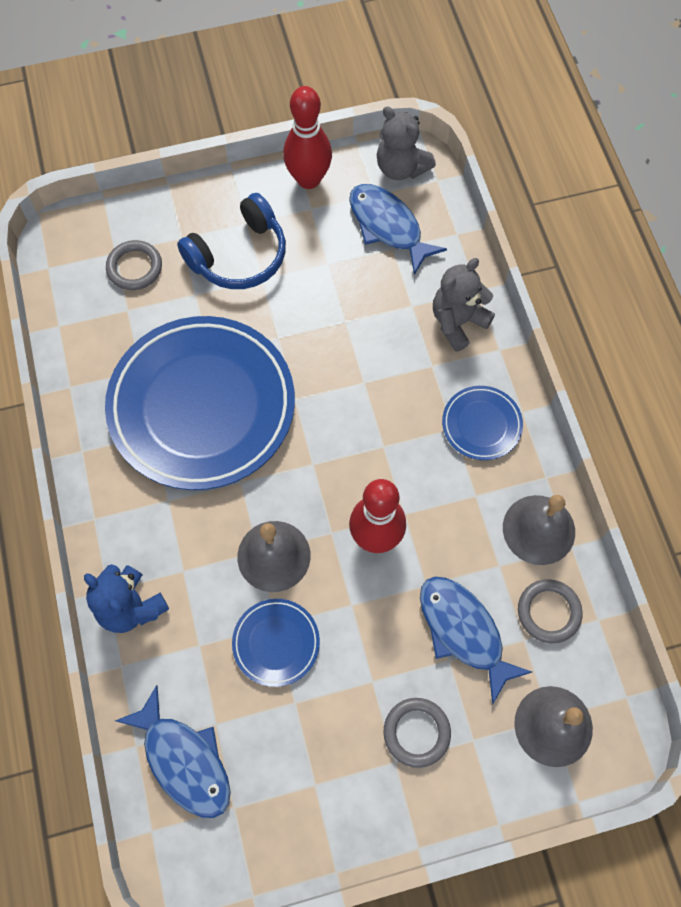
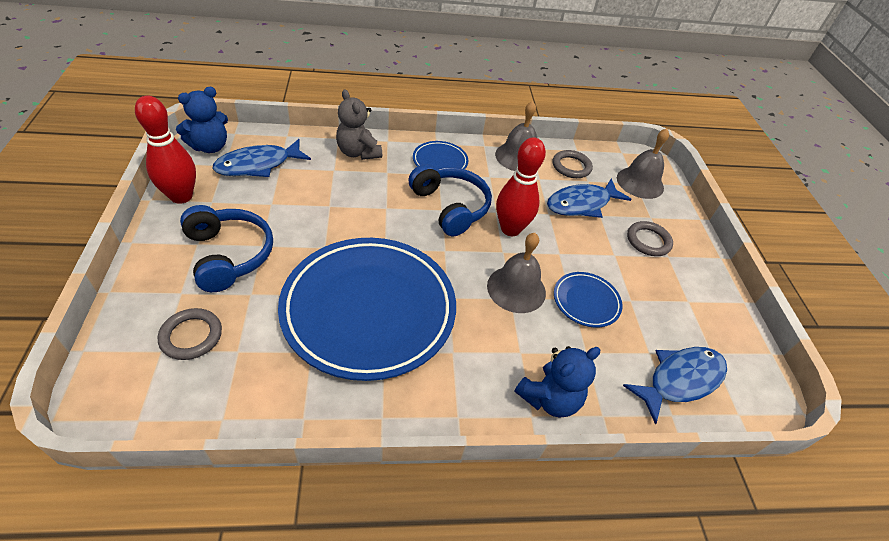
camera: 85 degrees left, 20 degrees down
(392, 456) = (450, 207): none -> blue headphones
(401, 168) = (210, 147): grey teddy bear -> blue teddy bear

